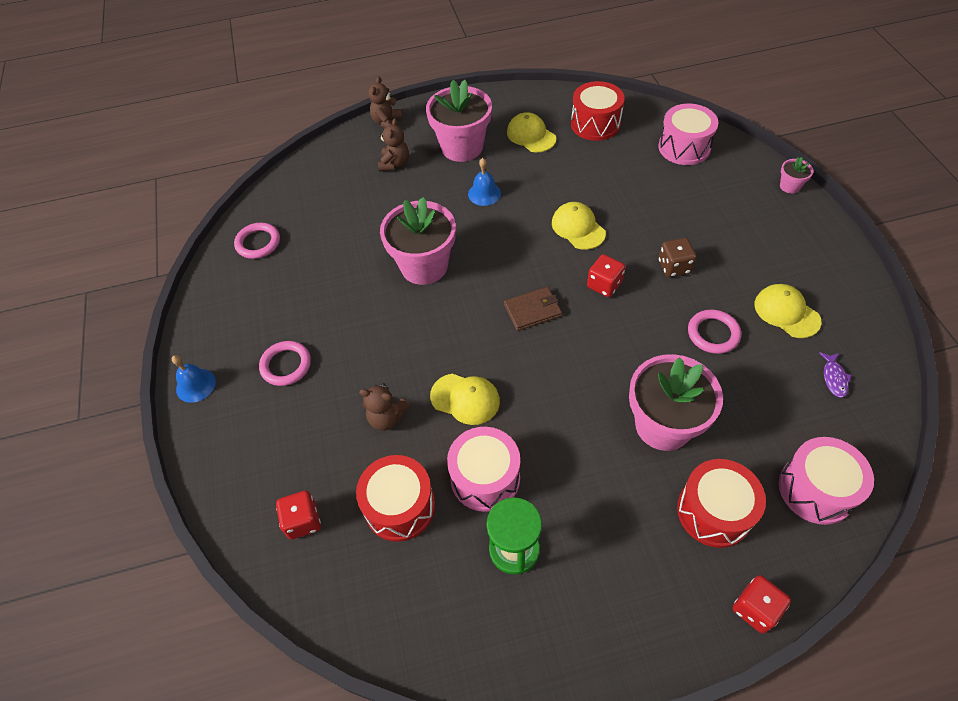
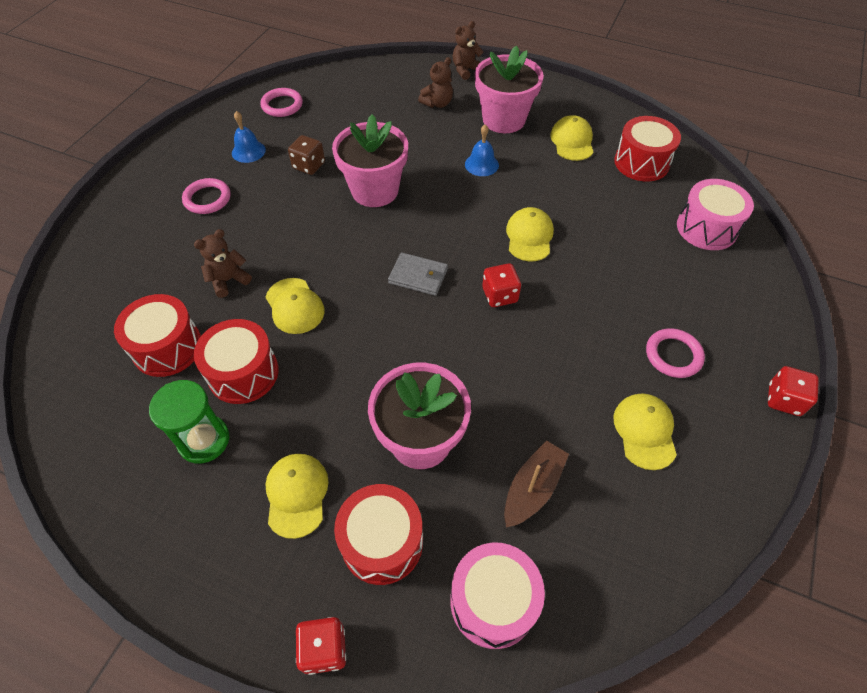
camera: 35 degrees right, 0 degrees up
(196, 385) = (142, 175): blue bell -> blue bell (248, 151)
(303, 521) = (102, 309): red dice -> red dice (784, 400)
(387, 418) = (228, 280): brown teddy bear -> brown teddy bear turned 90 degrees clockwise
(485, 478) = (243, 373): pink drum -> red drum
(532, 310) = (418, 276): brown wallet -> grey wallet
(625, 529) = (296, 494): none -> yellow cap
(674, 267) = (579, 321): brown dice -> brown dice (309, 166)
(713, 333) = (551, 399): pink ring -> pink ring (673, 355)
(763, 400) = (532, 488): none -> brown boat
(789, 186) = (781, 324): pink flower pot -> none
(834, 378) = (626, 522): purple fish -> none

